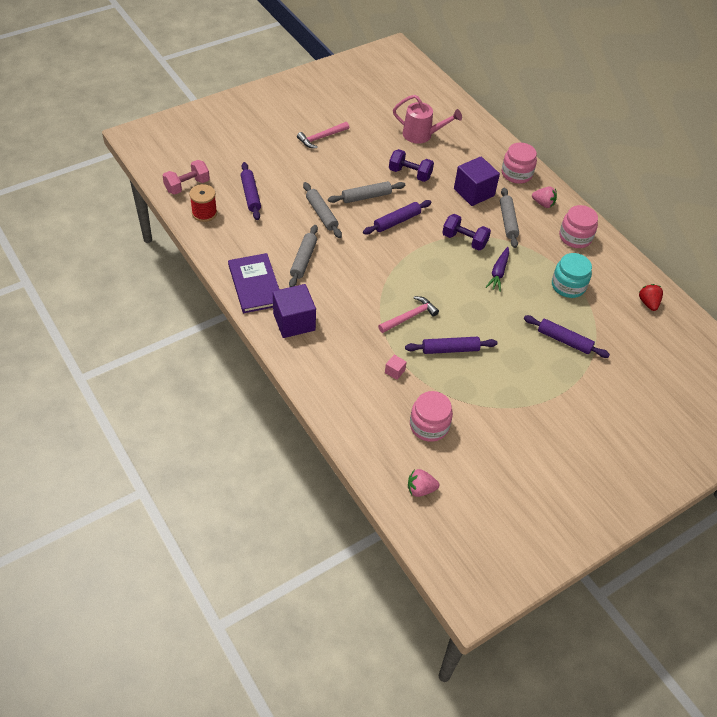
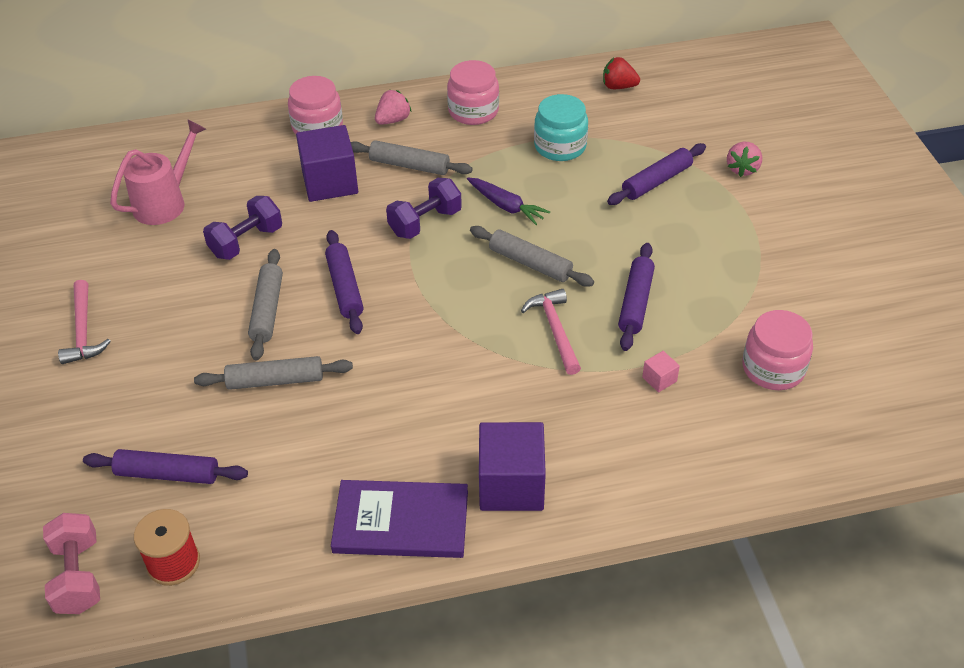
camera: 65 degrees left, 5 degrees down
(303, 260) = (373, 435): grey rolling pin -> grey rolling pin (530, 263)
(420, 489) = (886, 411): pink strawberry -> pink strawberry (742, 169)

